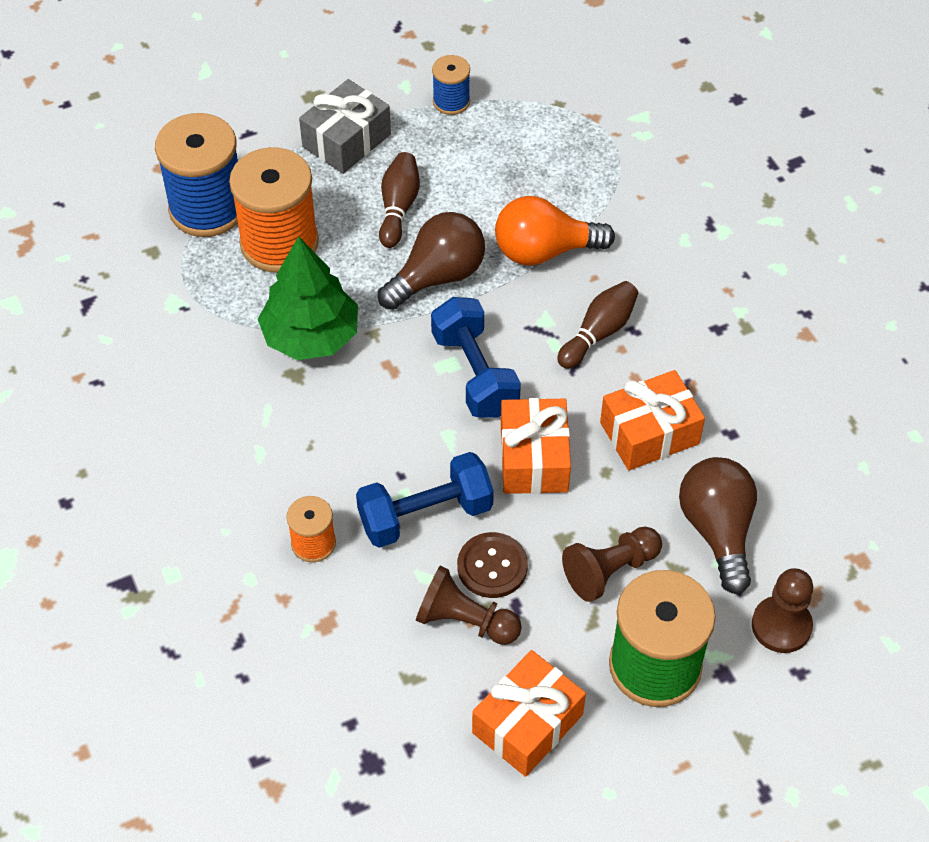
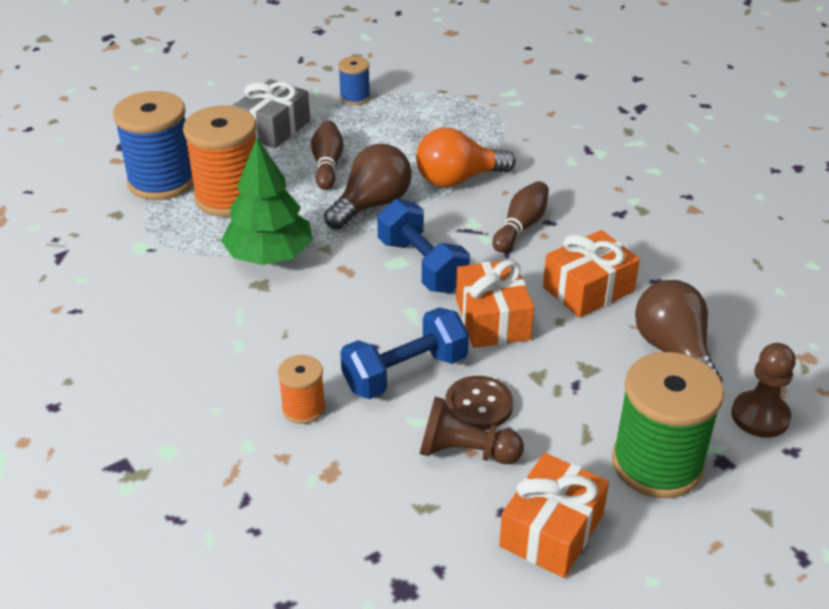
camera: 10 degrees left, 15 degrees down
(610, 570) = (588, 394): brown pawn -> none

